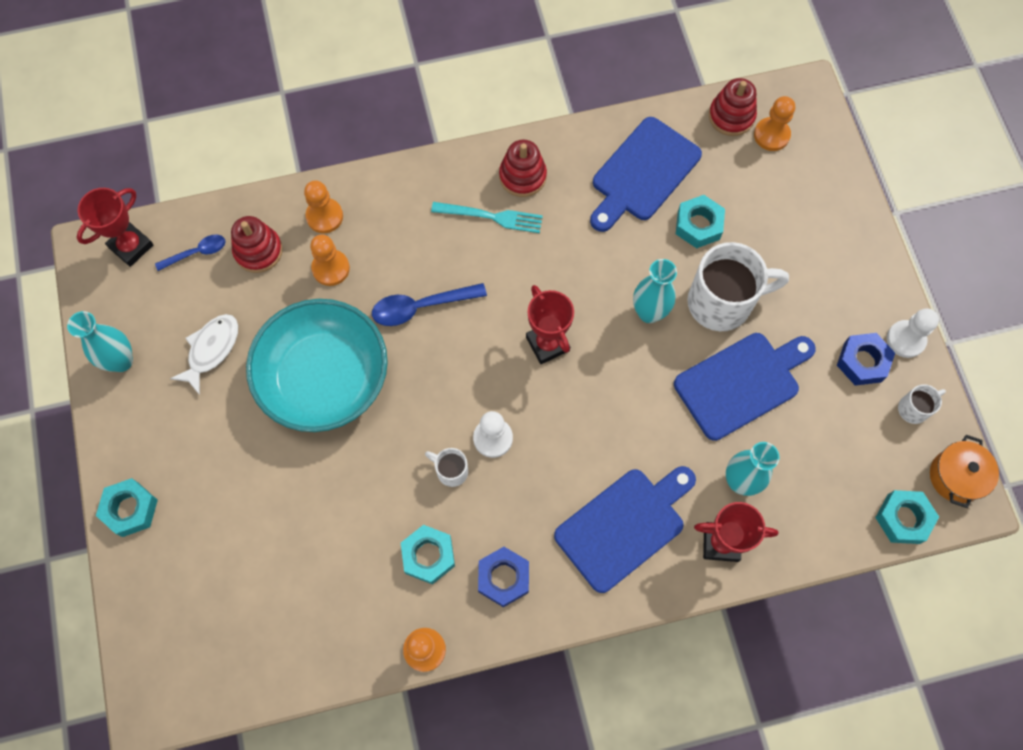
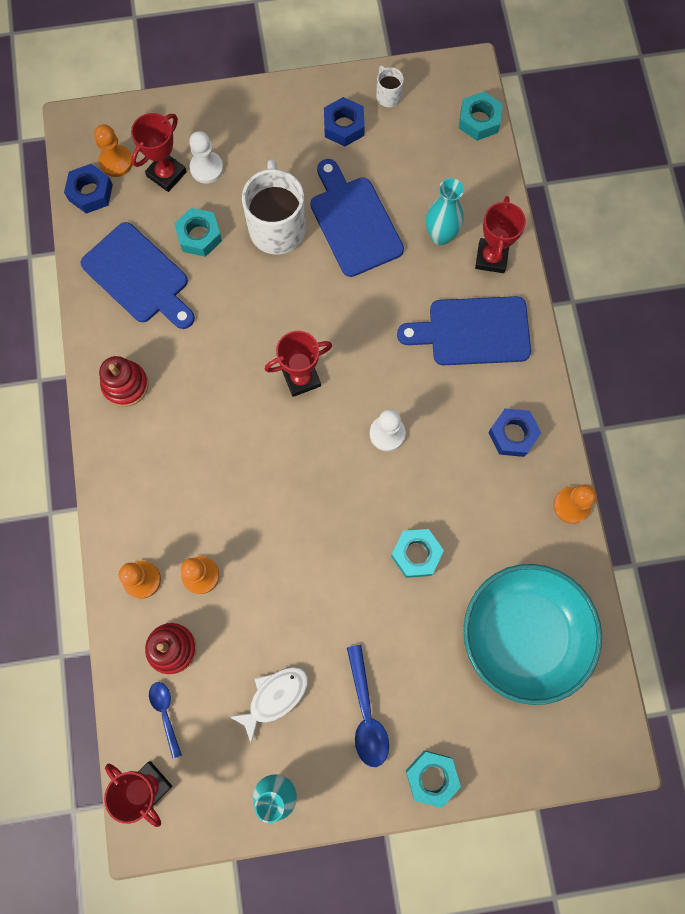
camera: 85 degrees left, 5 degrees up
(211, 350) = (275, 697): white fish -> white fish turned 105 degrees clockwise
(324, 378) = (315, 585): turquoise bowl -> turquoise bowl (524, 635)
(421, 307) = (251, 489): blue spoon -> blue spoon (366, 713)
(428, 556) = (490, 497): turquoise nut -> turquoise nut (416, 554)
(451, 471) = (415, 472): white mug -> none
(492, 217) = (165, 416): turquoise fork -> none
(624, 525) = (473, 331): blue cutting board -> blue cutting board turned 60 degrees counterclockwise
(649, 312) = (280, 288): turquoise vase -> none
(731, 116) = (90, 192): red stacking toy -> blue nut
(766, 185) = (166, 174): none -> red trophy
(905, 339) = (327, 90): white pawn -> white pawn (206, 168)
(956, 476) = (447, 77): orange pot -> none

